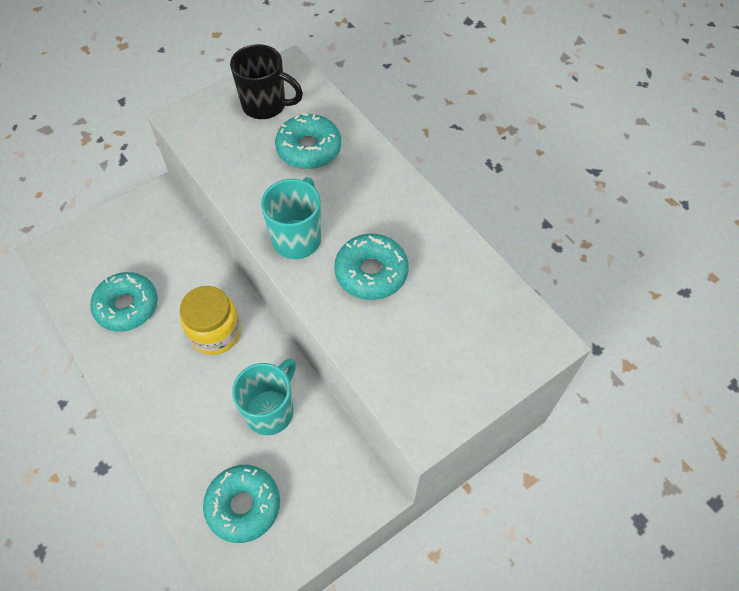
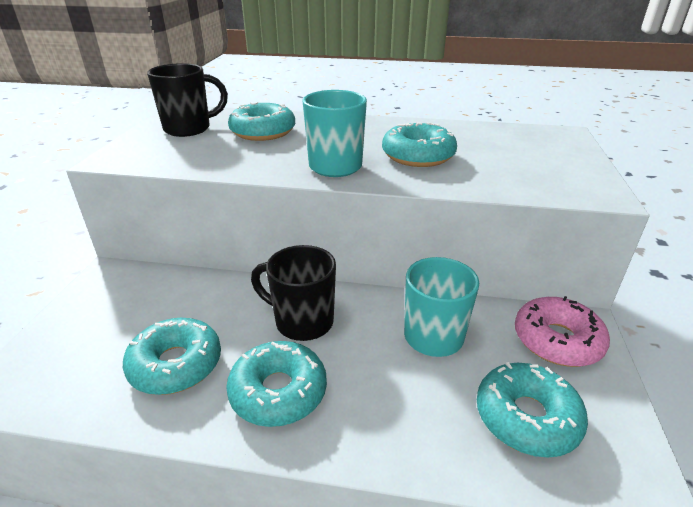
camera: 45 degrees left, 25 degrees down
(152, 370) = (278, 392): none -> turquoise donut
(215, 333) = (302, 322): yellow jar -> black mug
(335, 486) = (557, 340): none -> pink donut

